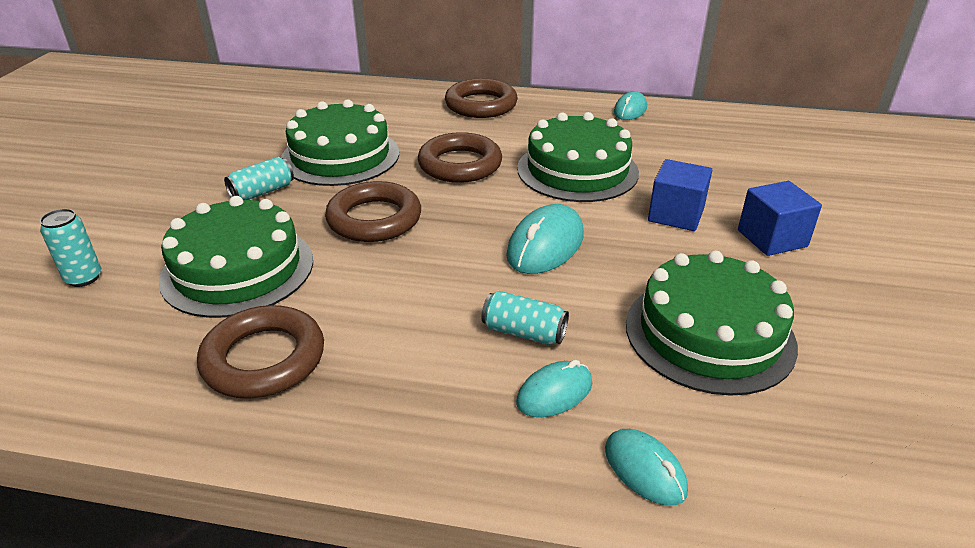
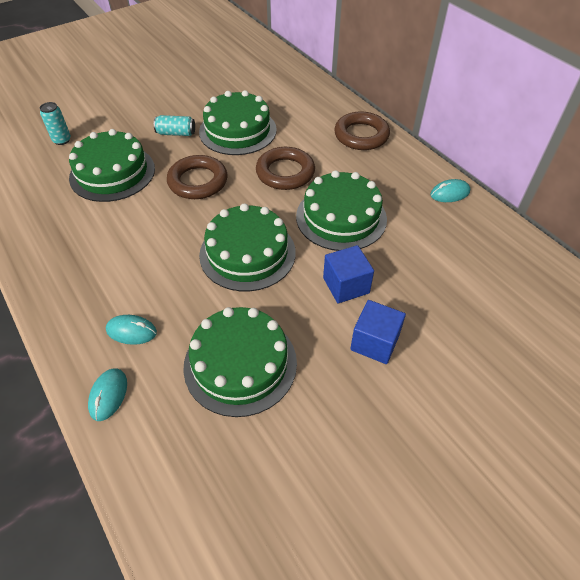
camera: 45 degrees right, 15 degrees up
(264, 359) = (64, 226): brown ring -> none
(524, 332) = (165, 292): turquoise can -> none
(545, 245) = (247, 253): turquoise mouse -> green cake

